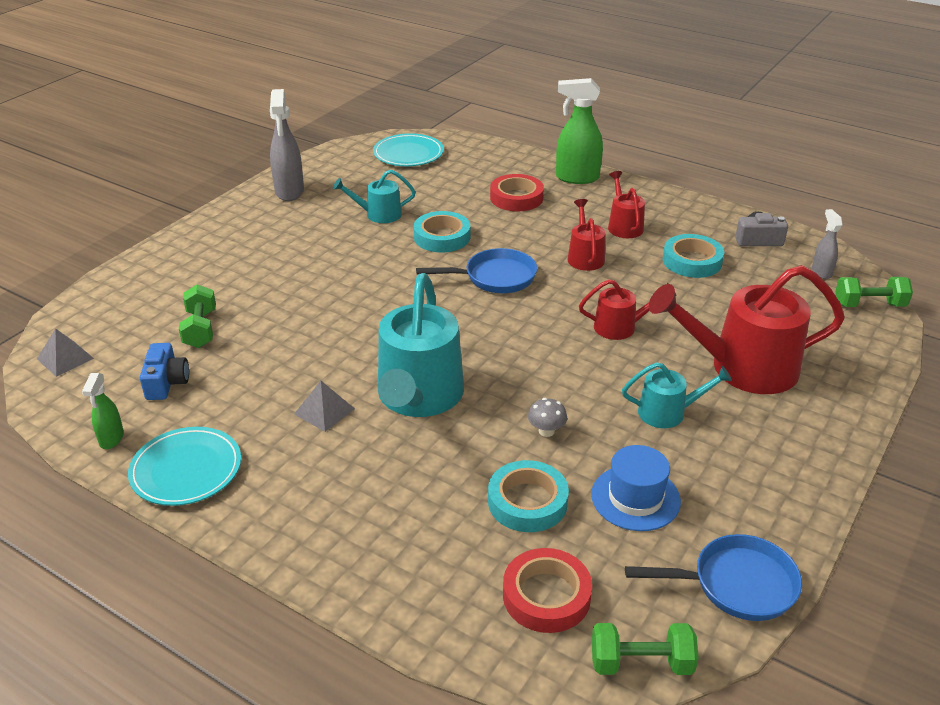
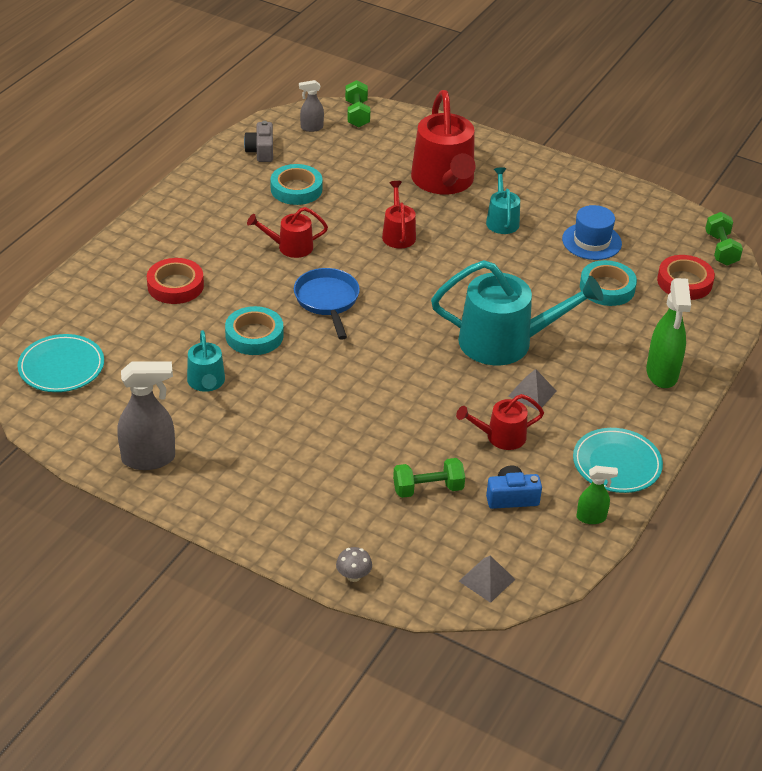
camera: 95 degrees left, 5 degrees up
(546, 431) = (533, 277): grey mushroom -> grey mushroom (353, 576)
(576, 178) = (135, 244): green spray bottle -> green spray bottle (662, 374)
(624, 226) = (235, 221): red watering can -> red watering can (501, 437)
(736, 584) = (654, 210): blue pan -> none

